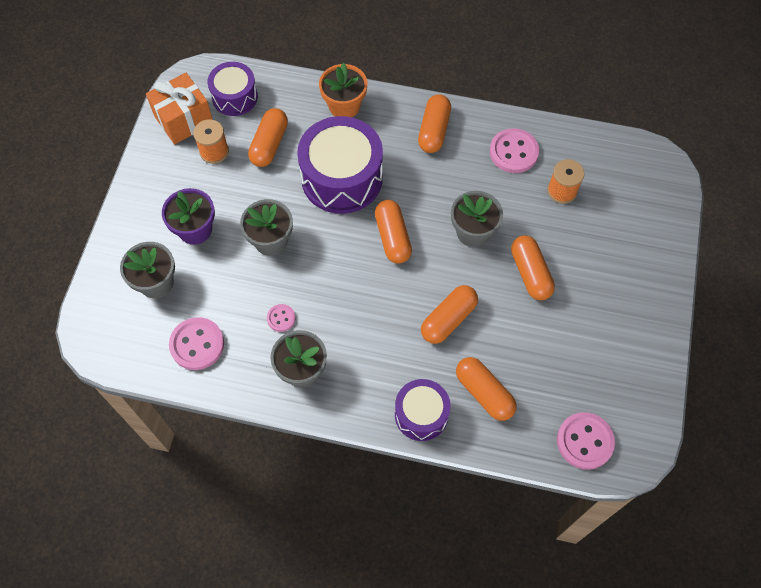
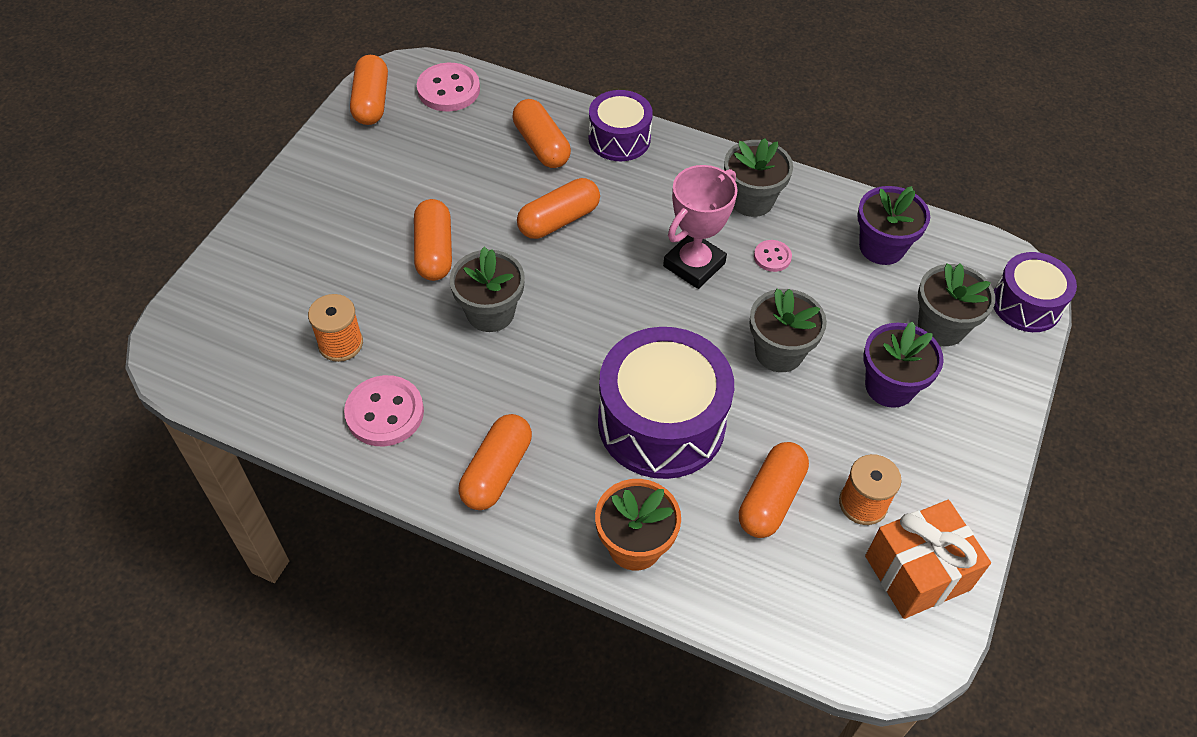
camera: 170 degrees left, 10 degrees down
(197, 344) = (881, 247): pink button -> purple flower pot
(235, 97) = (827, 601): purple drum -> purple drum (1026, 304)
(339, 299) = (694, 265): none -> pink trophy
(392, 237) = (605, 325): orange capsule -> orange capsule (371, 102)

